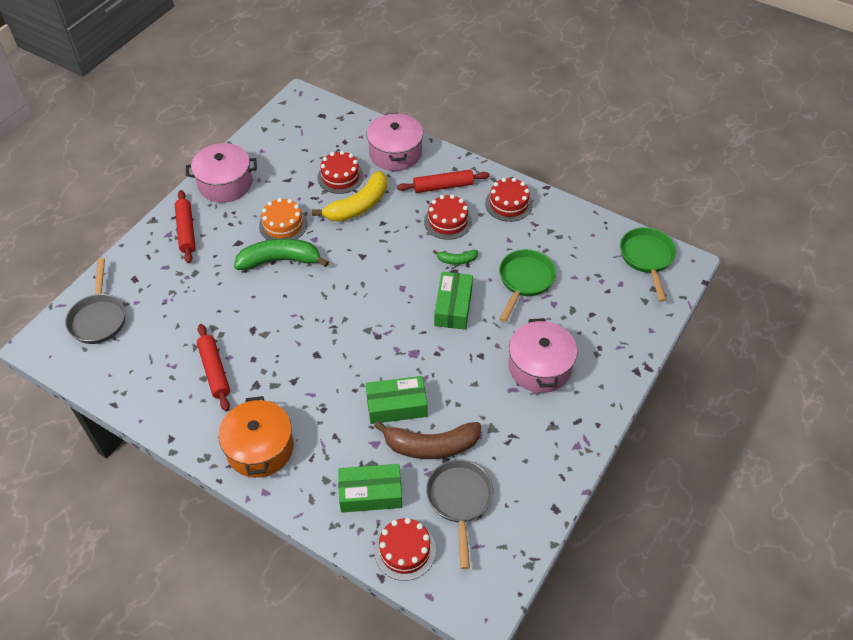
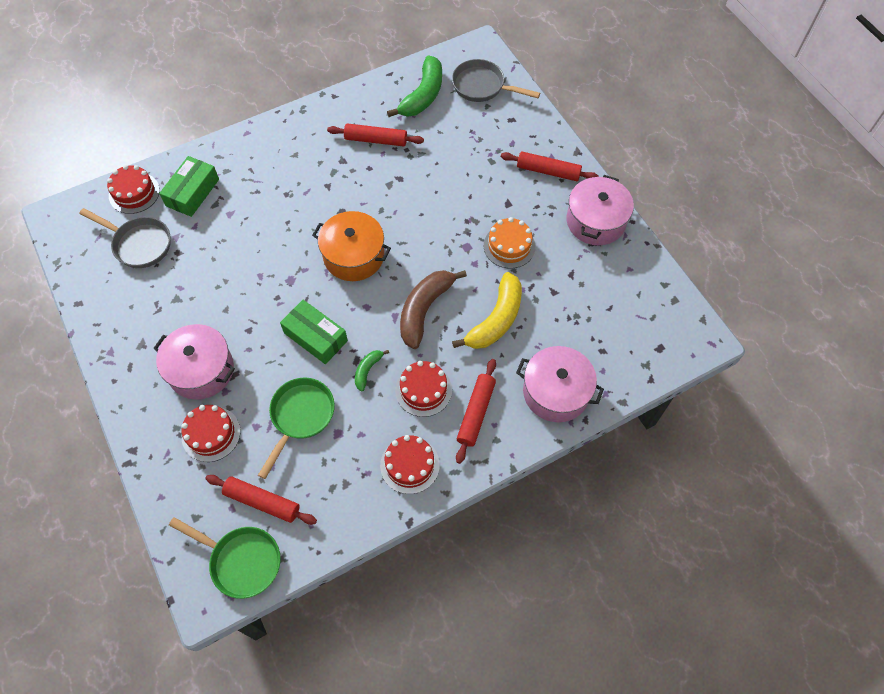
camera: 120 degrees right, 10 degrees up
(260, 448) = (284, 143): orange pot -> orange pot (354, 256)
(280, 260) = (465, 226): green banana -> green banana (423, 95)
(340, 177) = (548, 322): red cake -> red cake (211, 434)
(358, 206) = (496, 319): yellow banana -> yellow banana turned 135 degrees counterclockwise
(396, 406) = (250, 243): green box -> none
(431, 446) = (197, 249): brown banana -> brown banana (424, 310)
(524, 281) = (300, 417): green pan -> green pan turned 120 degrees counterclockwise
(601, 269) = (262, 502): none -> red rolling pin

